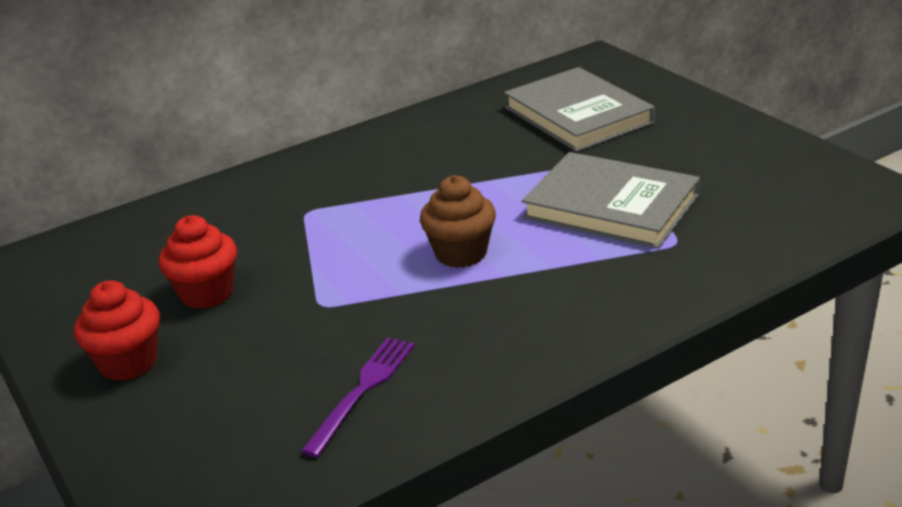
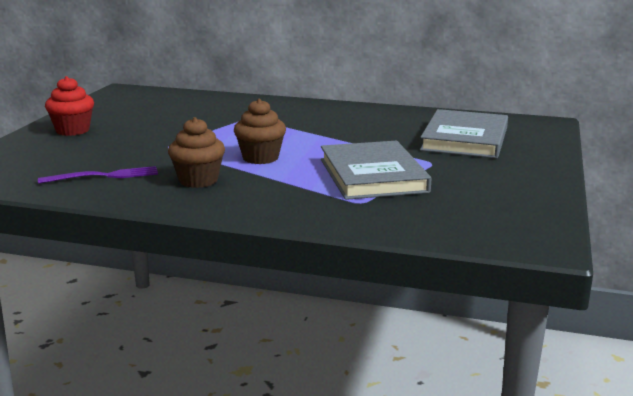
camera: 45 degrees right, 10 degrees down
(207, 293) = (146, 125): red cupcake -> none
(477, 322) = (198, 180): none -> brown cupcake

